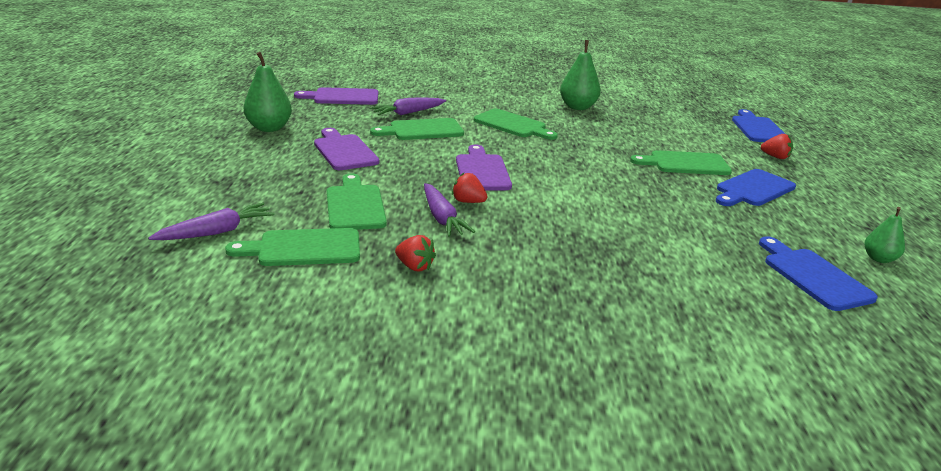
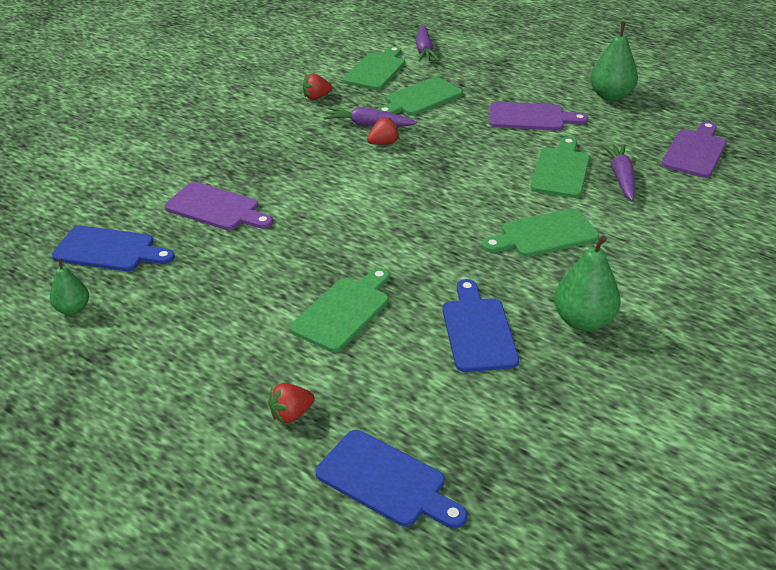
camera: 125 degrees right, 10 degrees up
(355, 205) = (420, 98): green cutting board -> green cutting board turned 120 degrees clockwise
(482, 171) = (436, 170): purple cutting board -> purple cutting board (216, 208)
(753, 189) = (246, 323): blue cutting board -> blue cutting board (478, 330)

